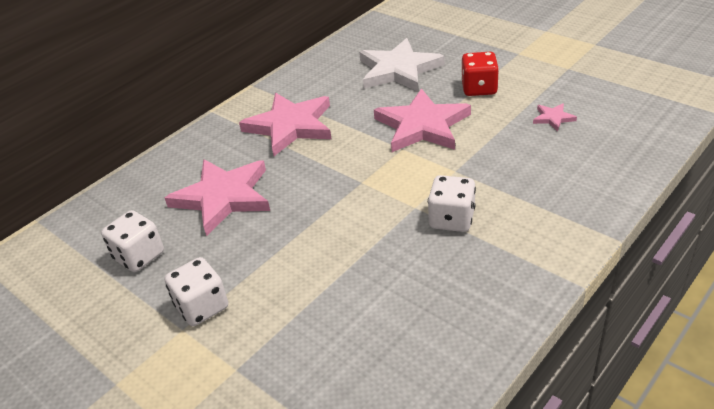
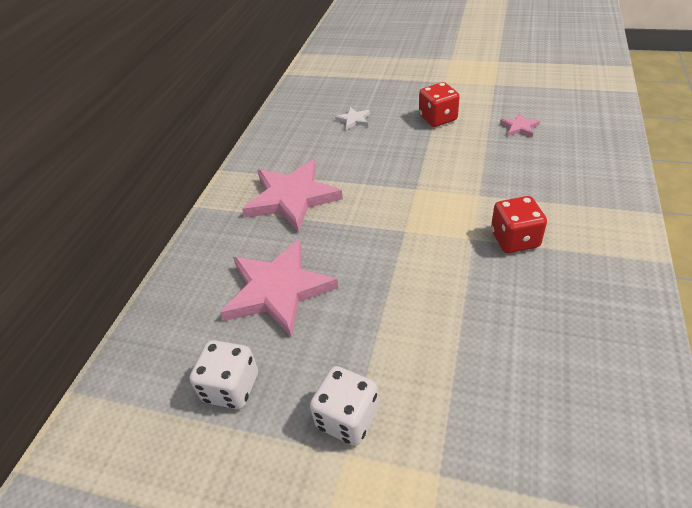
camera: 25 degrees left, 5 degrees up
(399, 70) = (354, 120): white star -> white star, size x0.43
(422, 125) = (416, 163): pink star -> none
(452, 219) = (514, 239): white dice -> red dice

